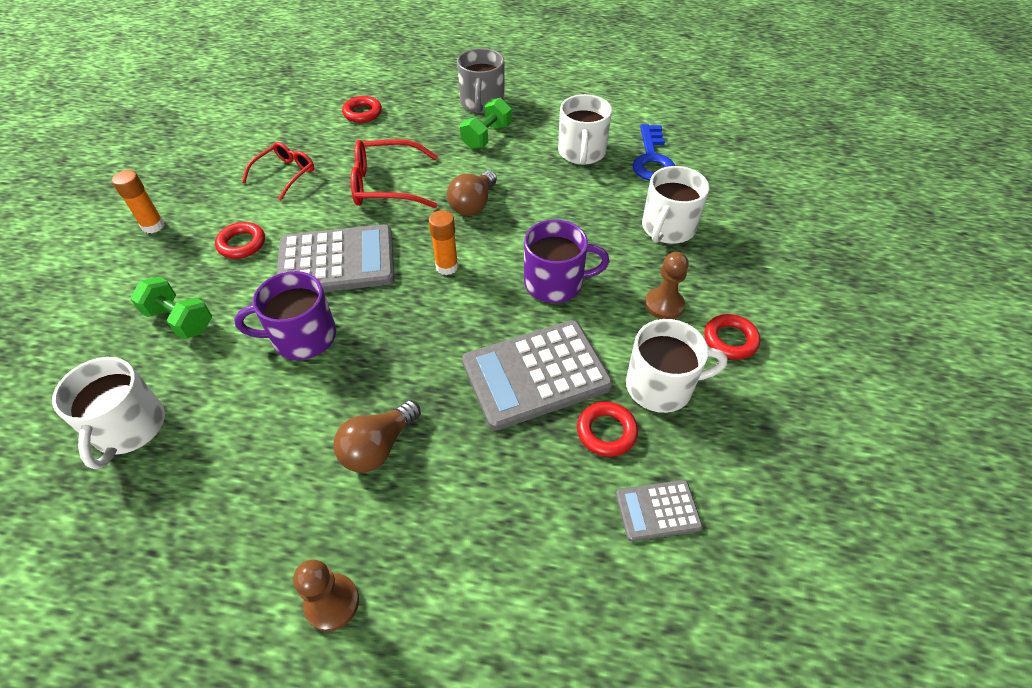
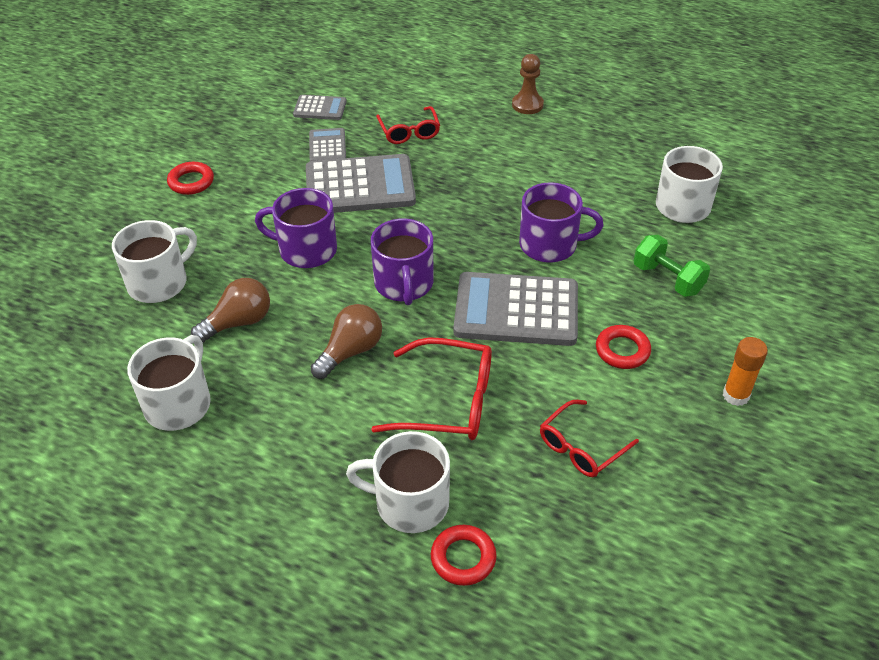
camera: 165 degrees left, 5 degrees down
(378, 447) = (492, 164): brown light bulb -> brown light bulb (238, 322)
(447, 267) = (404, 284): orange glue stick -> purple mug
(482, 103) = (265, 539): grey mug -> none
(486, 137) = (290, 460): green dumbbell -> none
(507, 488) = (409, 131): none -> red glasses
(606, 432) = (327, 146): red ring -> grey calculator
(652, 159) = (99, 374): blue key -> none
(661, 386) = (269, 164): white mug -> white mug (410, 503)
(664, 305) = (222, 215): brown pawn -> none

